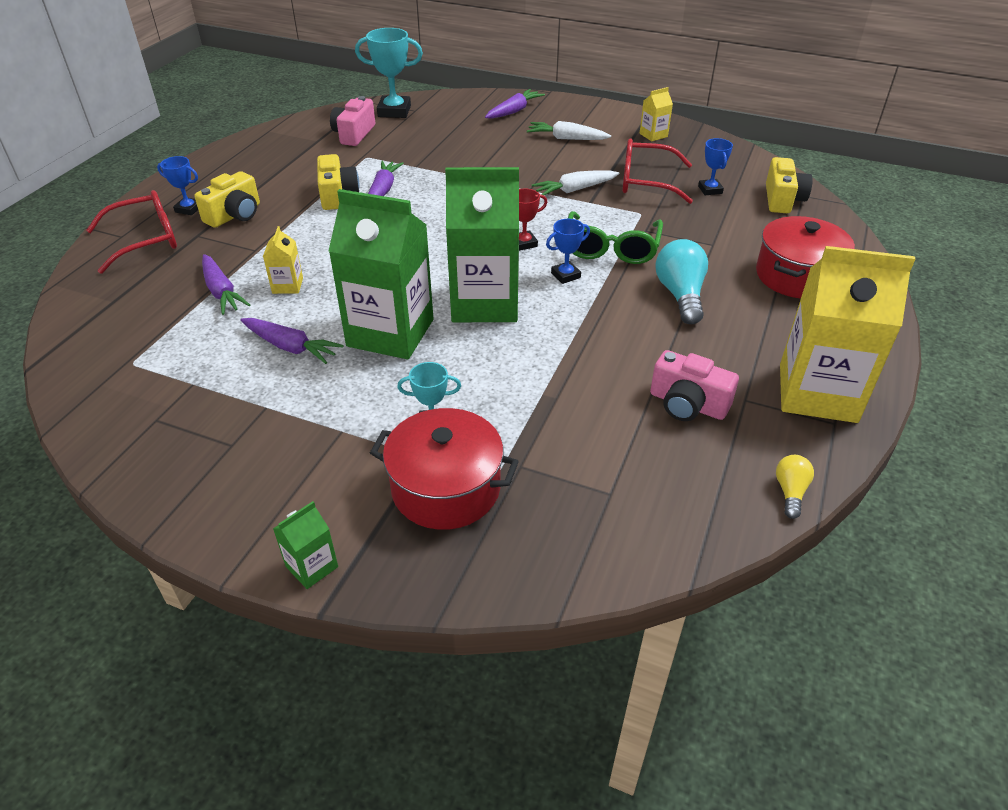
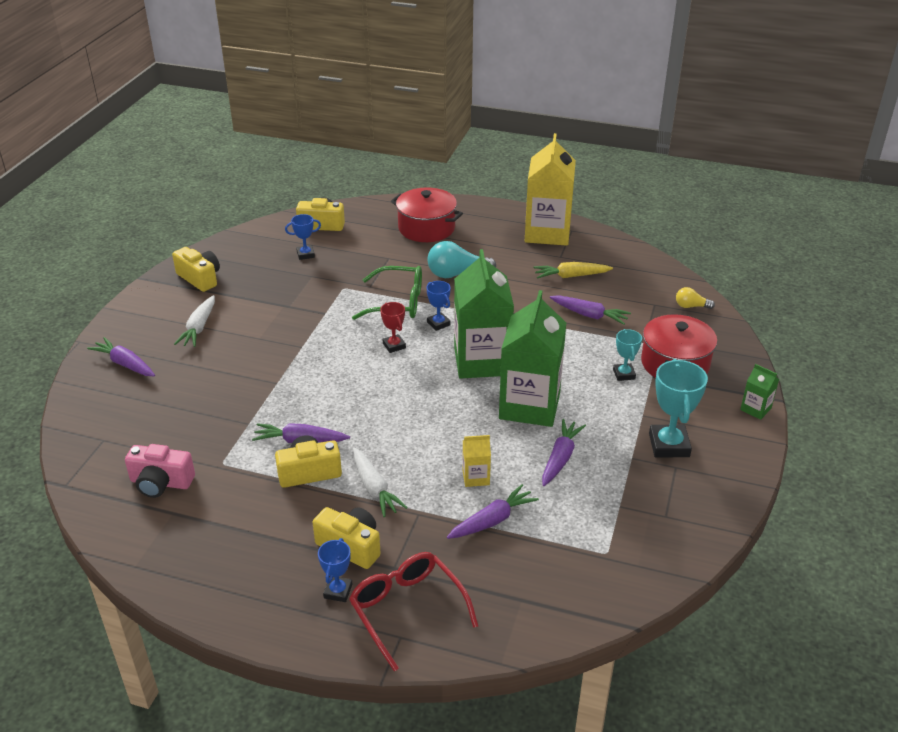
camera: 95 degrees left, 5 degrees down
(394, 111) = (102, 457): turquoise trophy -> turquoise trophy (669, 445)
(575, 190) = (303, 321): white carrot -> white carrot (374, 488)
(580, 410) = (589, 315): none -> purple carrot
(645, 182) = (290, 284): red glasses -> none
(653, 135) = (200, 278): yellow carton -> yellow camera
(687, 404) = (571, 276): pink camera -> yellow carrot
(790, 492) = (630, 248): yellow light bulb -> yellow light bulb (691, 306)

